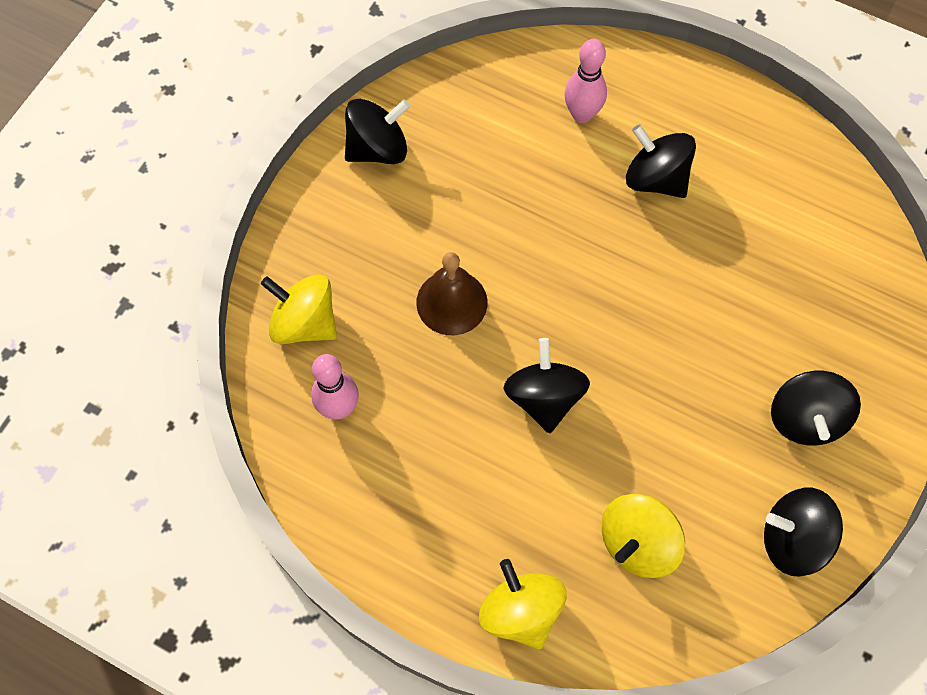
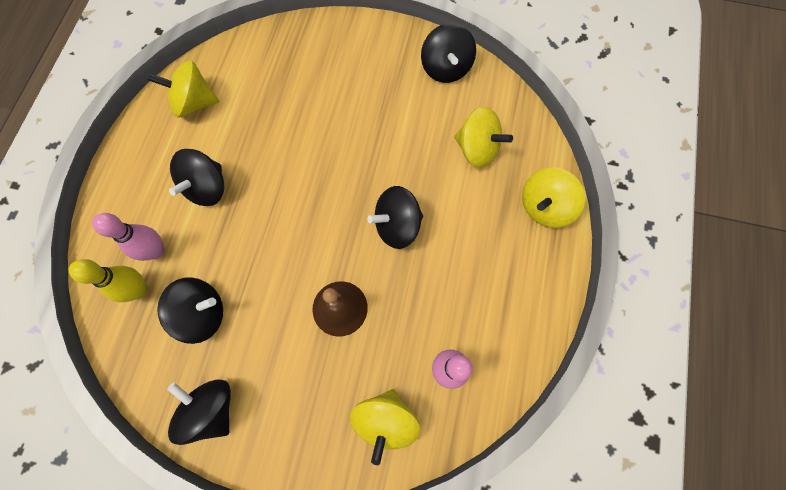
camera: 105 degrees left, 5 degrees up
(537, 92) = (139, 290): none -> yellow bowling pin
(791, 179) = (194, 103): none -> yellow spinning top
(805, 418) = (367, 72): black spinning top -> black spinning top (202, 313)

